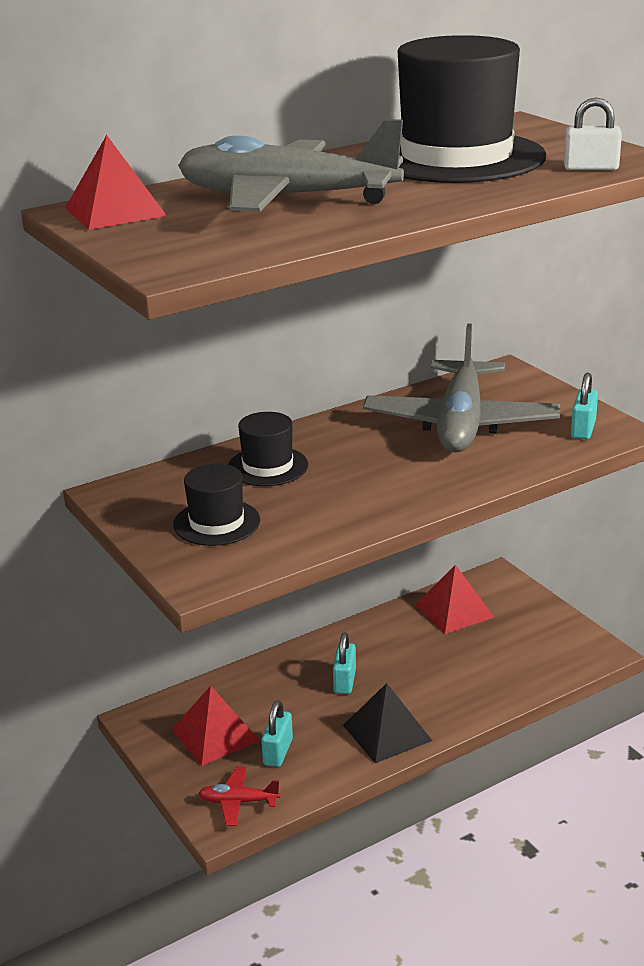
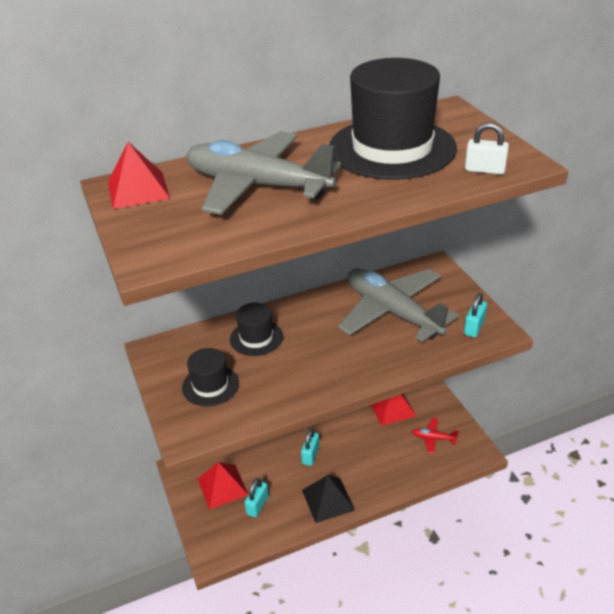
camera: 10 degrees right, 10 degrees up
(238, 802) = (225, 541): red plane -> red plane (433, 438)
(461, 423) = (392, 312): grey plane -> grey plane turned 120 degrees clockwise

